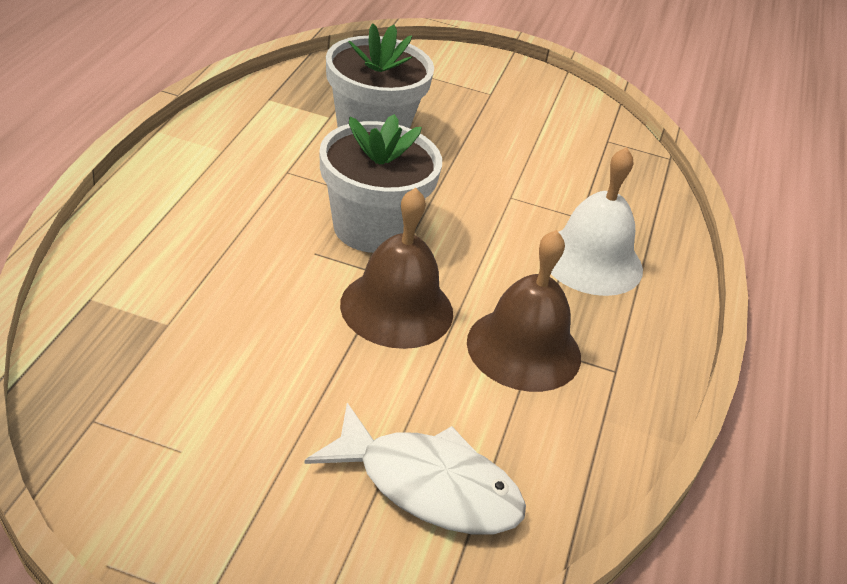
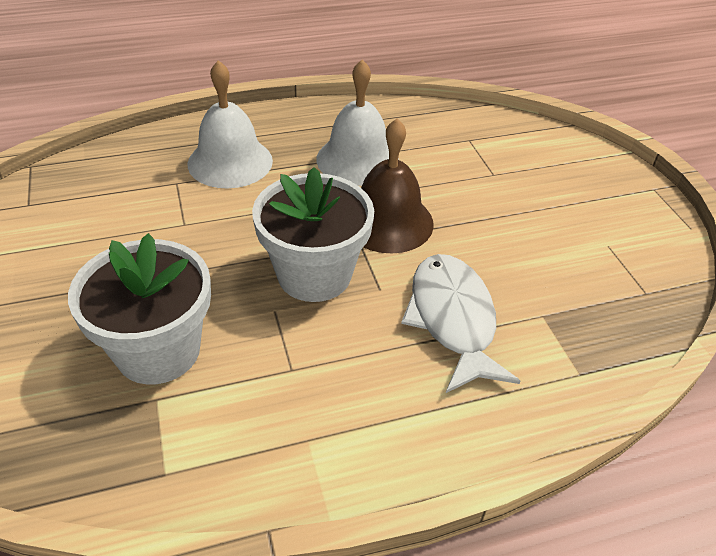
camera: 120 degrees left, 5 degrees up
(428, 486) = (501, 154): white fish -> white fish (452, 319)
(524, 349) = (357, 160): brown bell -> white bell

